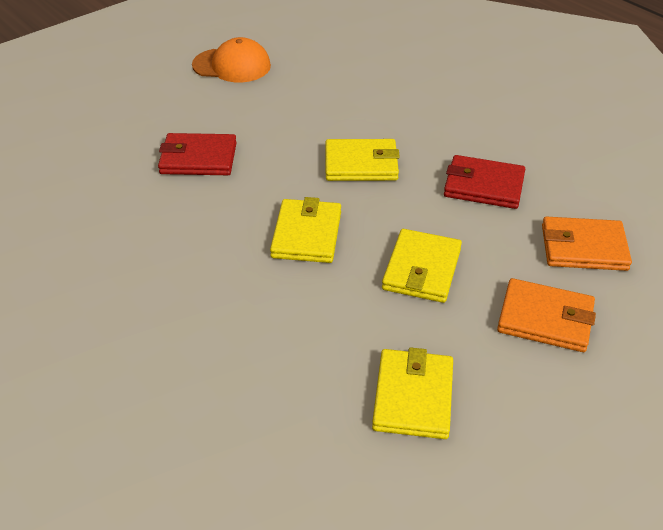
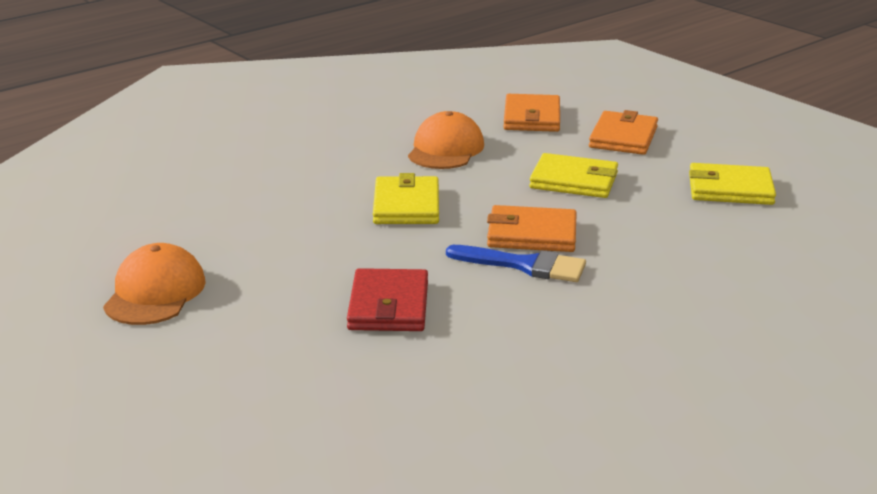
camera: 90 degrees left, 15 degrees down
(250, 228) = (525, 265): none -> blue brush
(306, 234) = (532, 234): yellow wallet -> orange wallet
(484, 186) = (445, 149): red wallet -> orange cap

